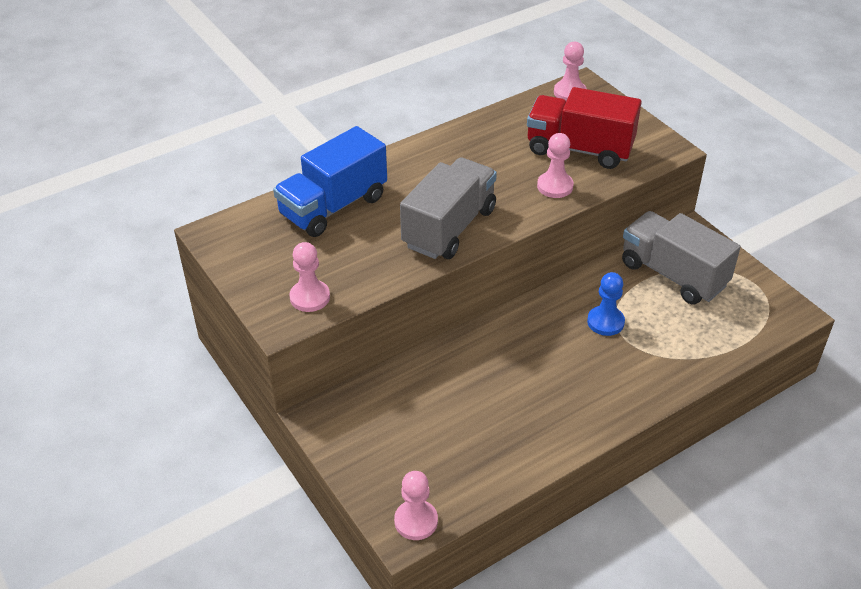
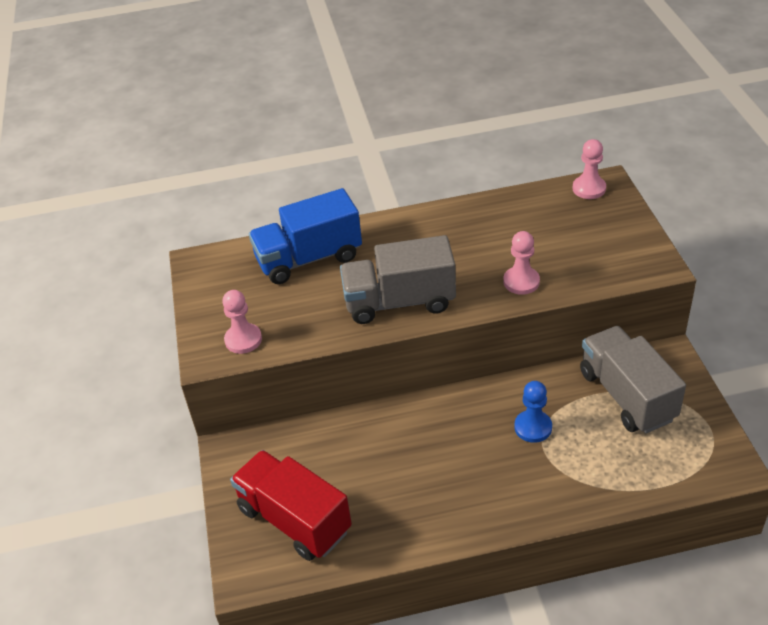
camera: 25 degrees right, 0 degrees up
(416, 521) = (260, 571): pink pawn -> none
(449, 228) = (399, 302): grey truck -> grey truck turned 150 degrees counterclockwise
(579, 149) = (566, 248): red truck -> red truck (294, 520)

